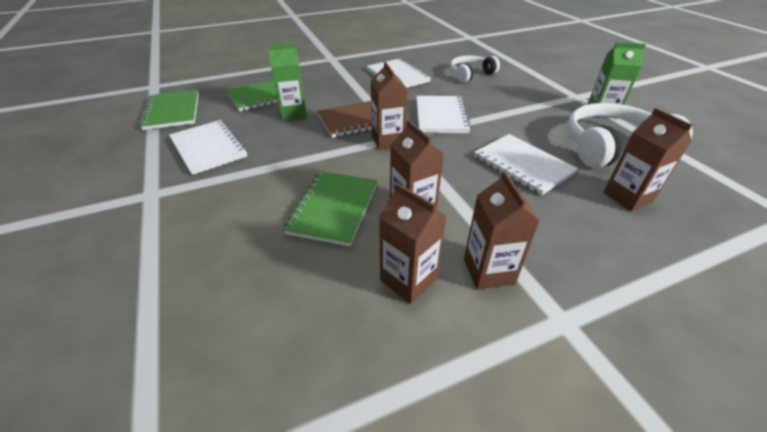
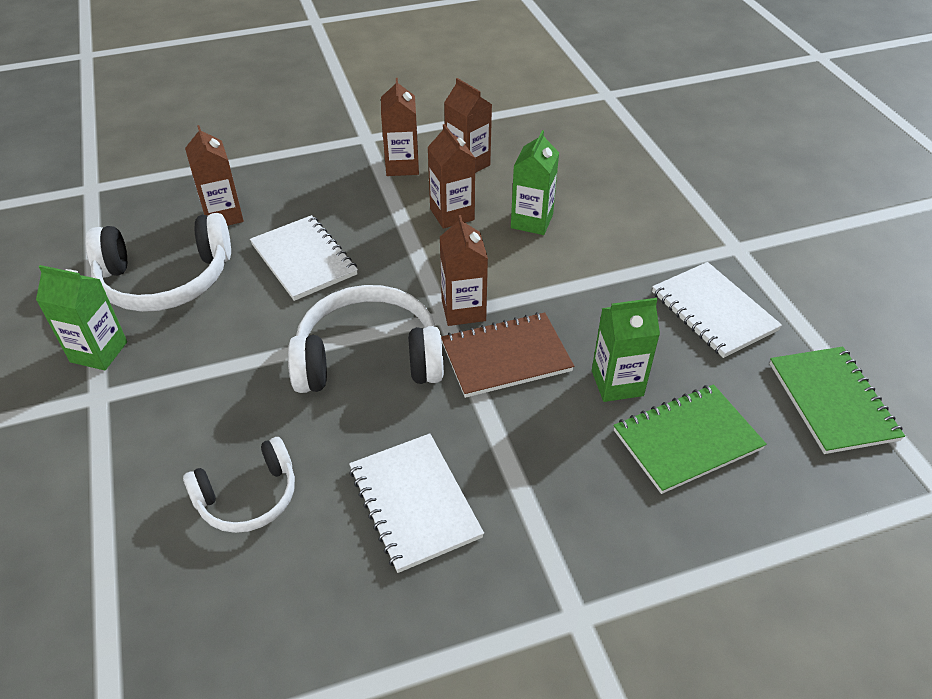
camera: 175 degrees left, 5 degrees up
(333, 208) = (532, 221): green notebook -> green carton
(441, 116) = (369, 357): white notebook -> white headphones

